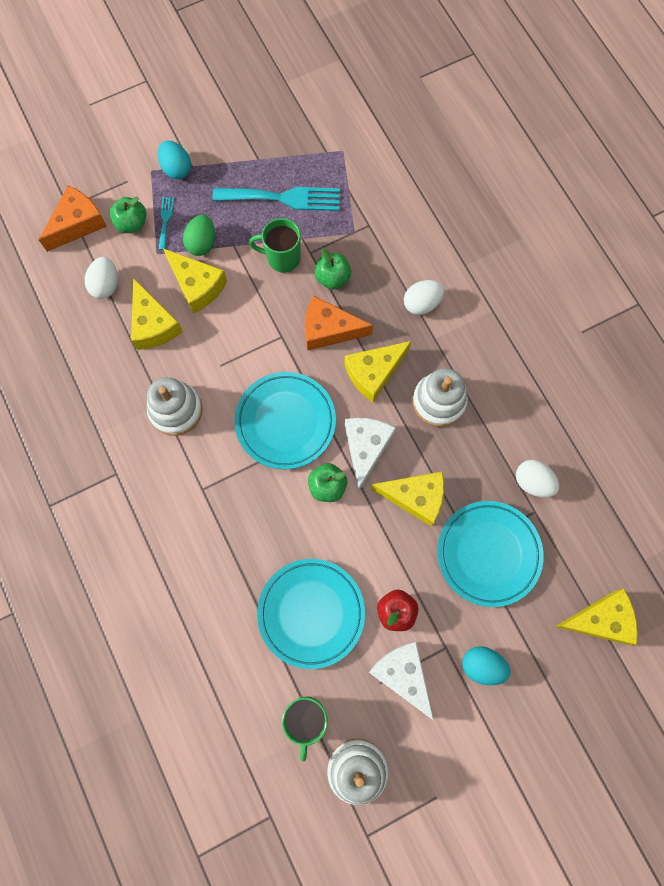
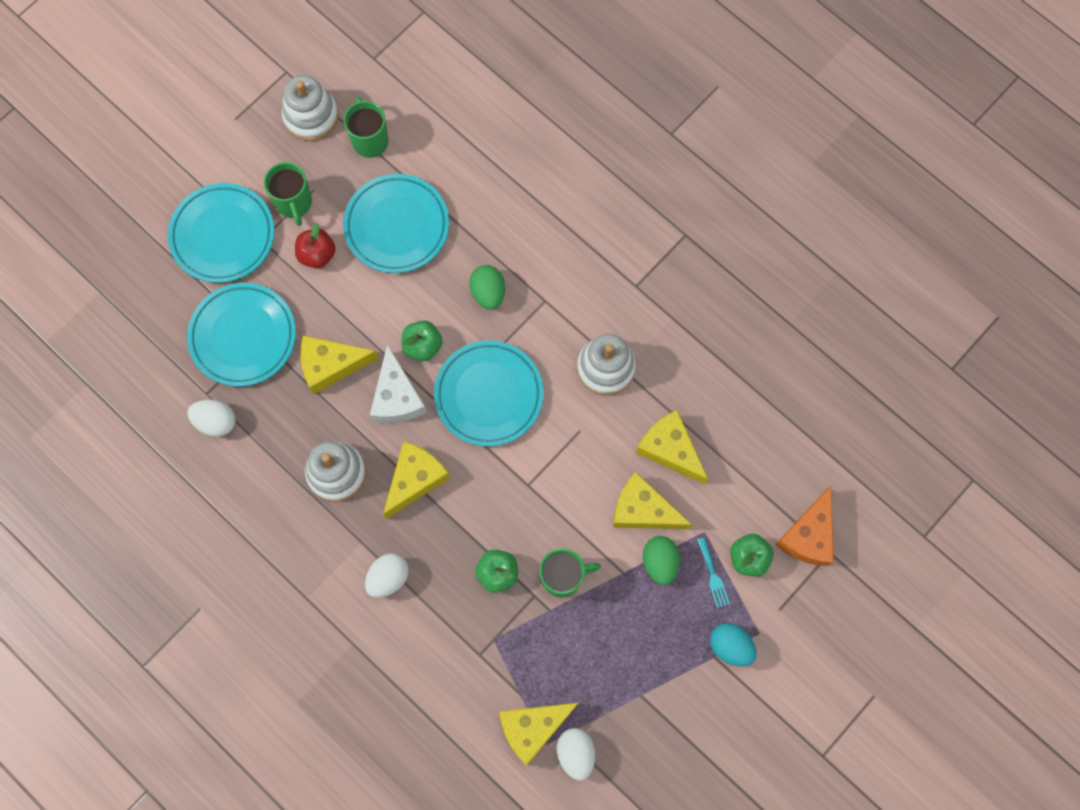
camera: 160 degrees right, 0 degrees up
(106, 285) = (741, 475): white egg -> white egg (575, 753)
(250, 515) = (488, 293): none -> green egg
(283, 198) = (591, 653): turquoise fork -> none
(329, 330) = (480, 510): orange cheese -> none
(402, 675) = (294, 203): white cheese -> green mug
(482, 665) = (223, 235): turquoise egg -> turquoise plate
(600, 620) = (119, 313): yellow cheese -> yellow cheese (533, 728)

